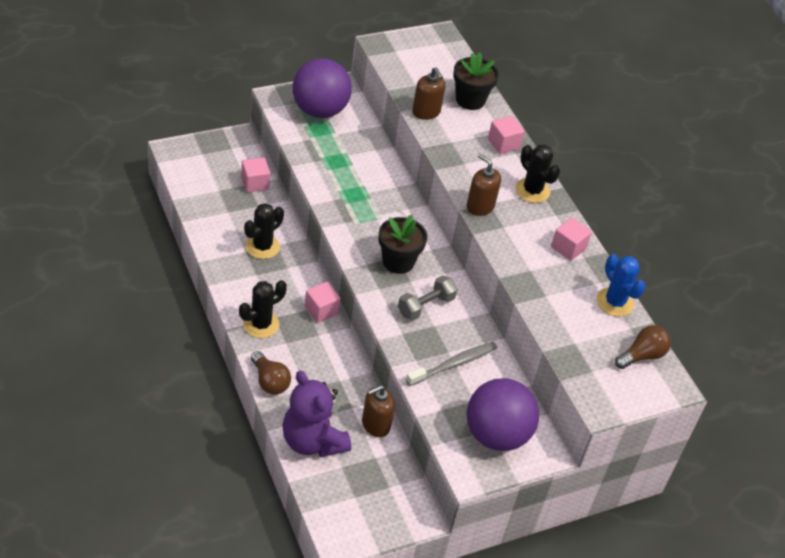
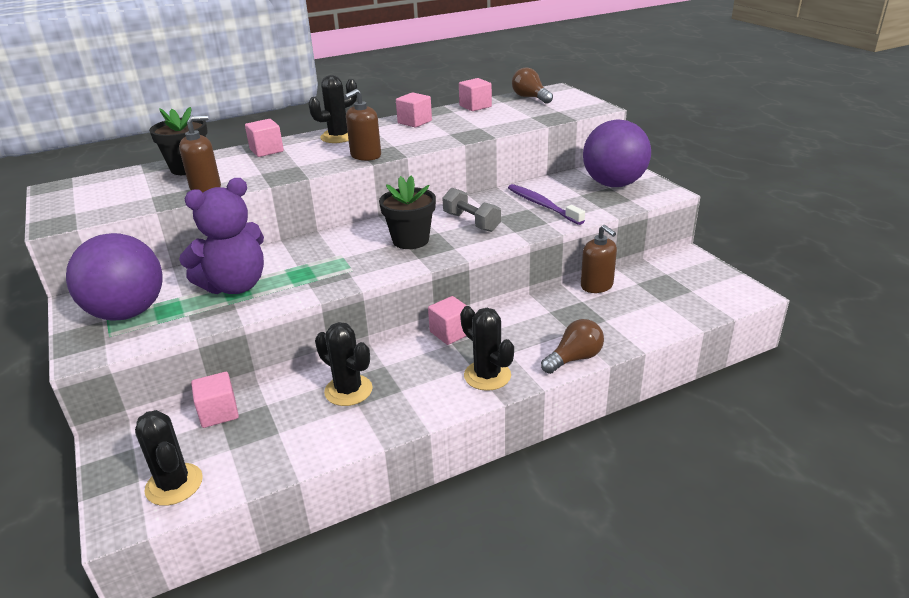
camera: 85 degrees left, 15 degrees down
(194, 169) = (174, 484): none -> black cactus
(312, 441) = (641, 321): purple teddy bear -> purple teddy bear (235, 286)
(453, 364) = (542, 205): grey toothbrush -> purple toothbrush
(614, 302) = (475, 106): blue cactus -> pink cube

